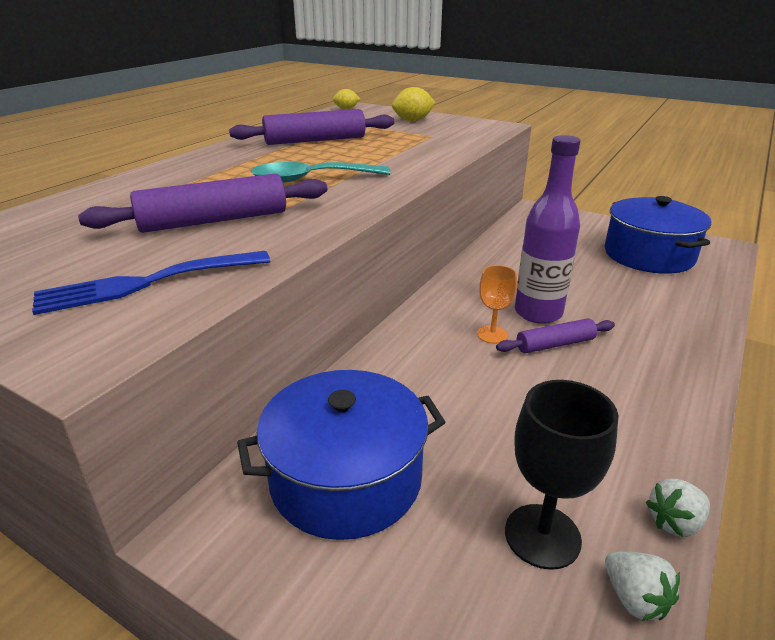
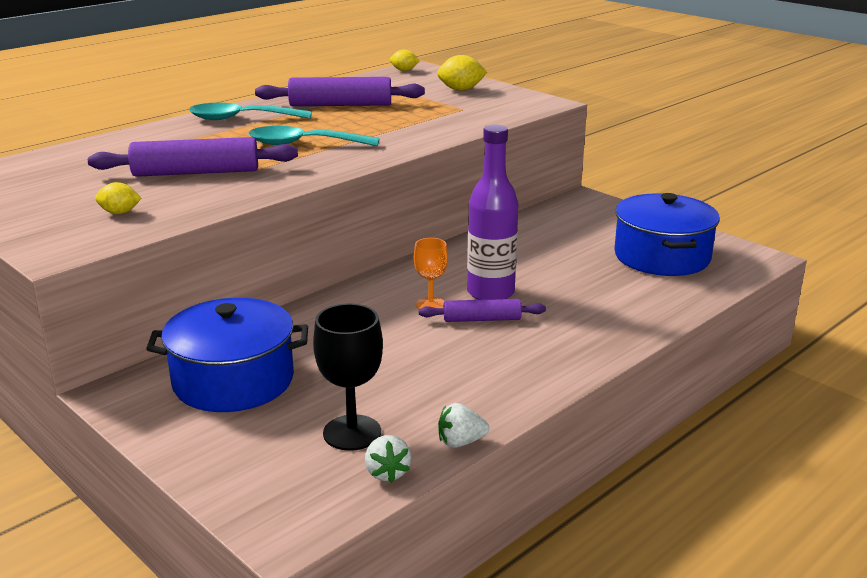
camera: 15 degrees right, 5 degrees down
(147, 283) = (120, 213): blue fork -> yellow lemon
(224, 160) = (241, 119): none -> turquoise spoon

